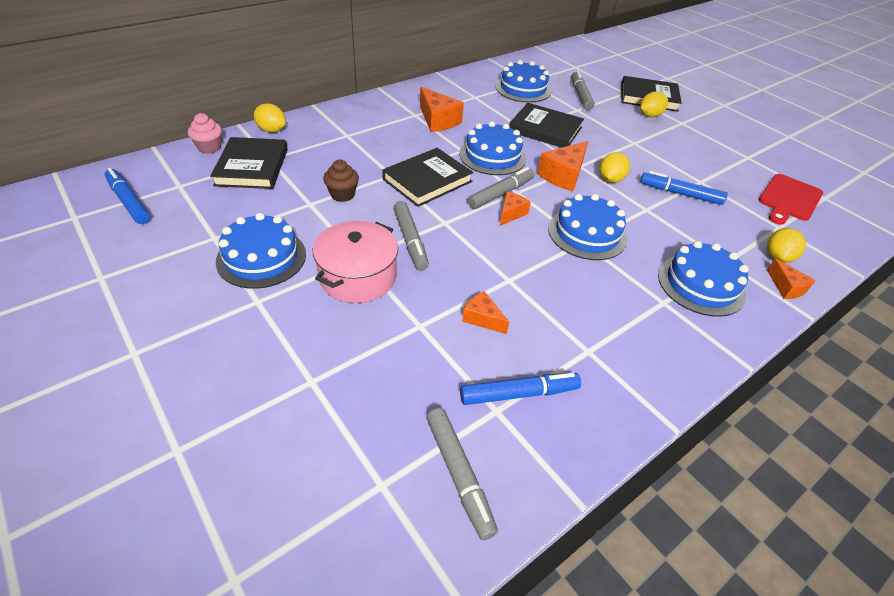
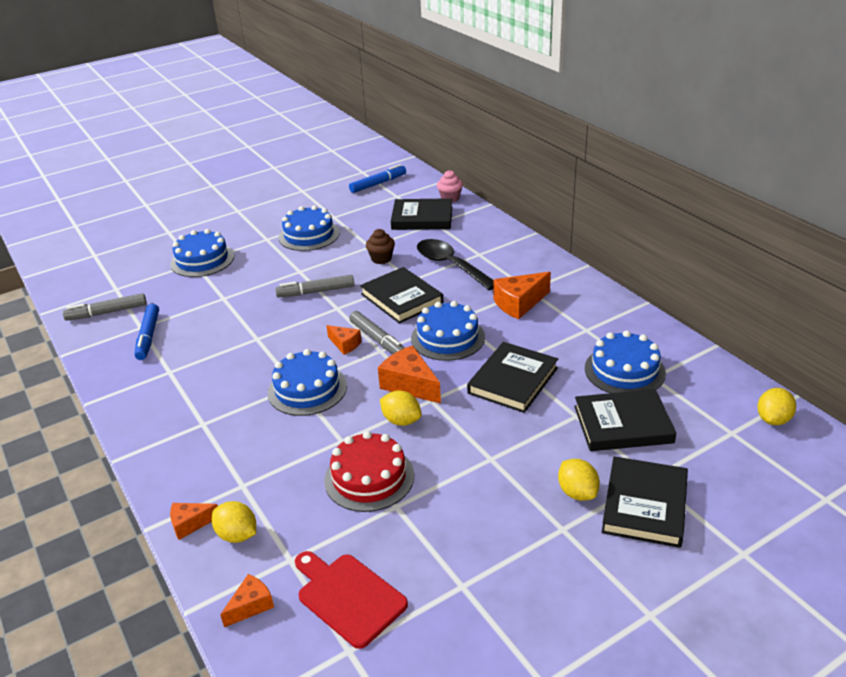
camera: 100 degrees right, 10 degrees down
(272, 130) = (482, 219): yellow lemon -> yellow lemon (773, 419)
(358, 276) = (279, 272): pink pot -> none
(366, 151) = (450, 265): none -> black spoon
(482, 318) = (220, 324): orange cheese -> orange cheese (251, 606)
(580, 95) = (623, 424): grey marker -> black book
(680, 194) = (369, 477): blue marker -> red cake
(701, 284) = (216, 455): blue cake -> blue cake (202, 260)

